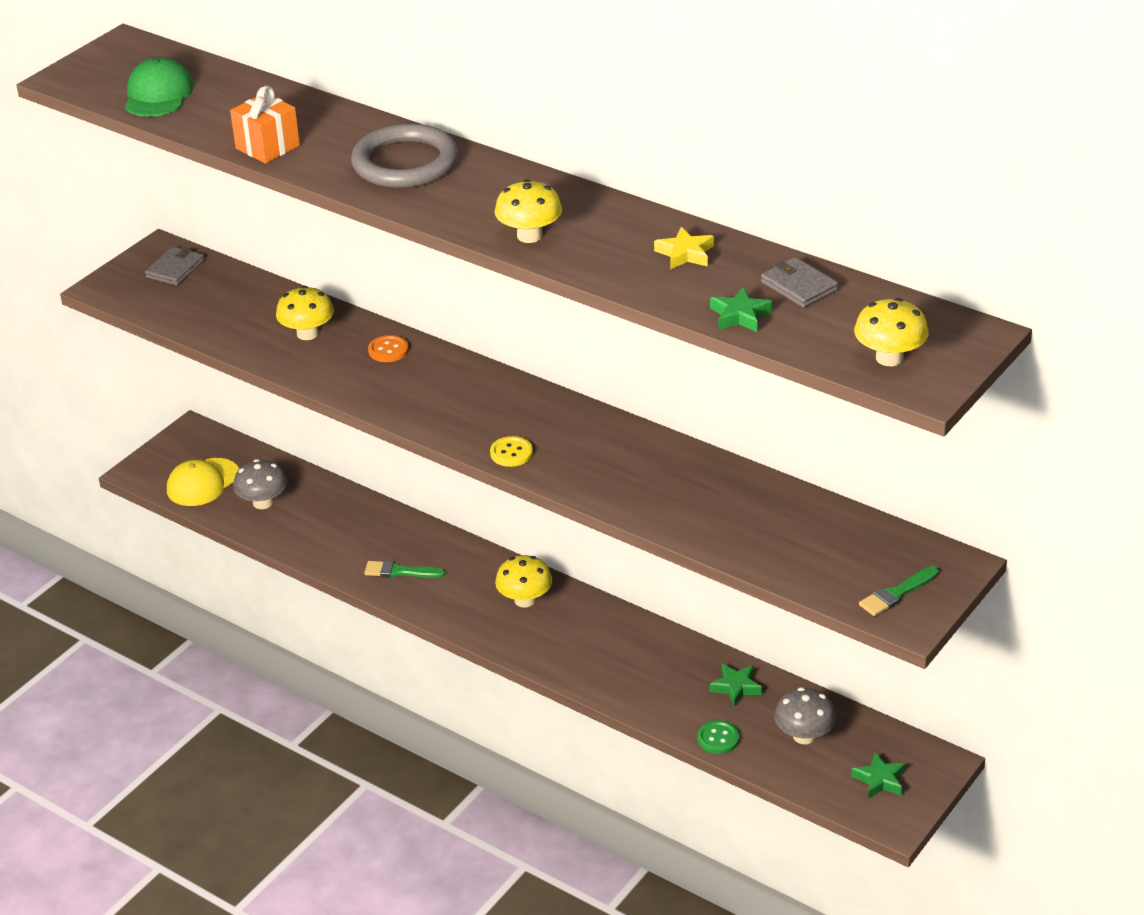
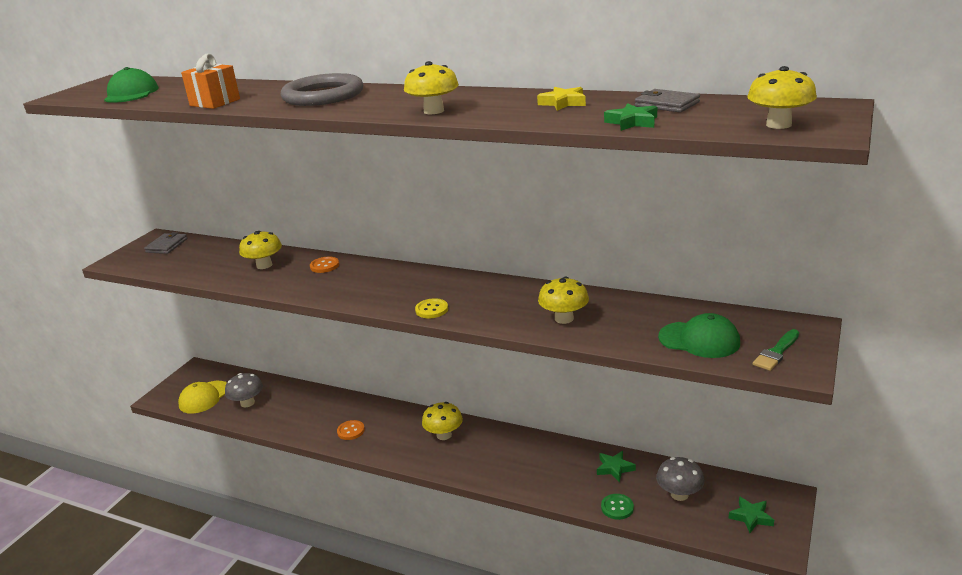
camera: 10 degrees left, 10 degrees down
(400, 572) = (351, 431): green brush -> orange button
(670, 498) = (564, 318): none -> yellow mushroom
(817, 559) = (699, 340): none -> green cap

